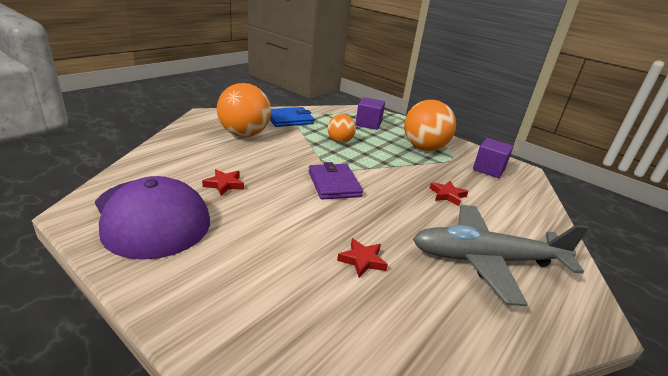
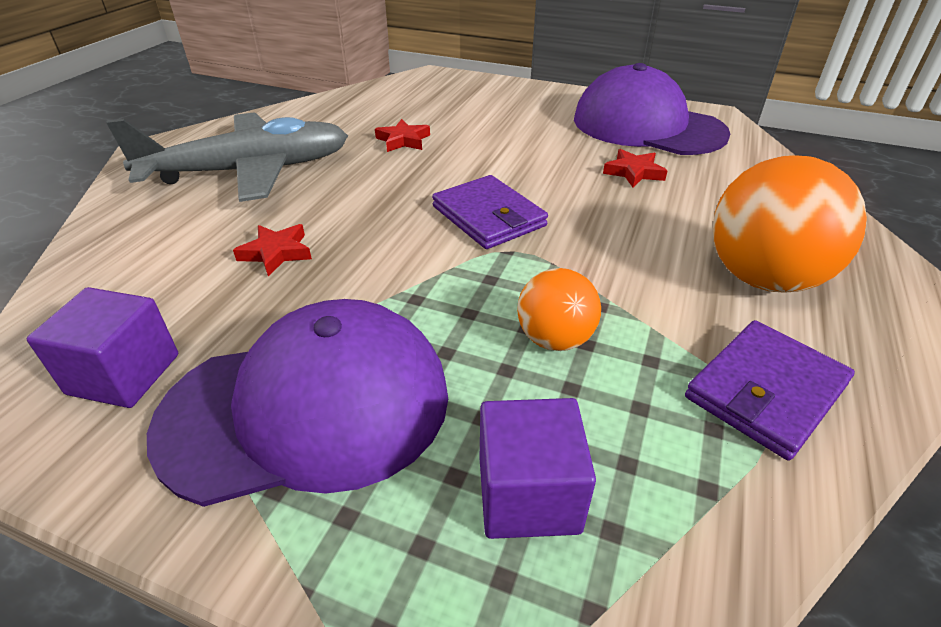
camera: 165 degrees right, 10 degrees up
(289, 119) = (765, 391): blue wallet -> purple wallet
(424, 148) = (308, 407): orange ball -> purple cap

